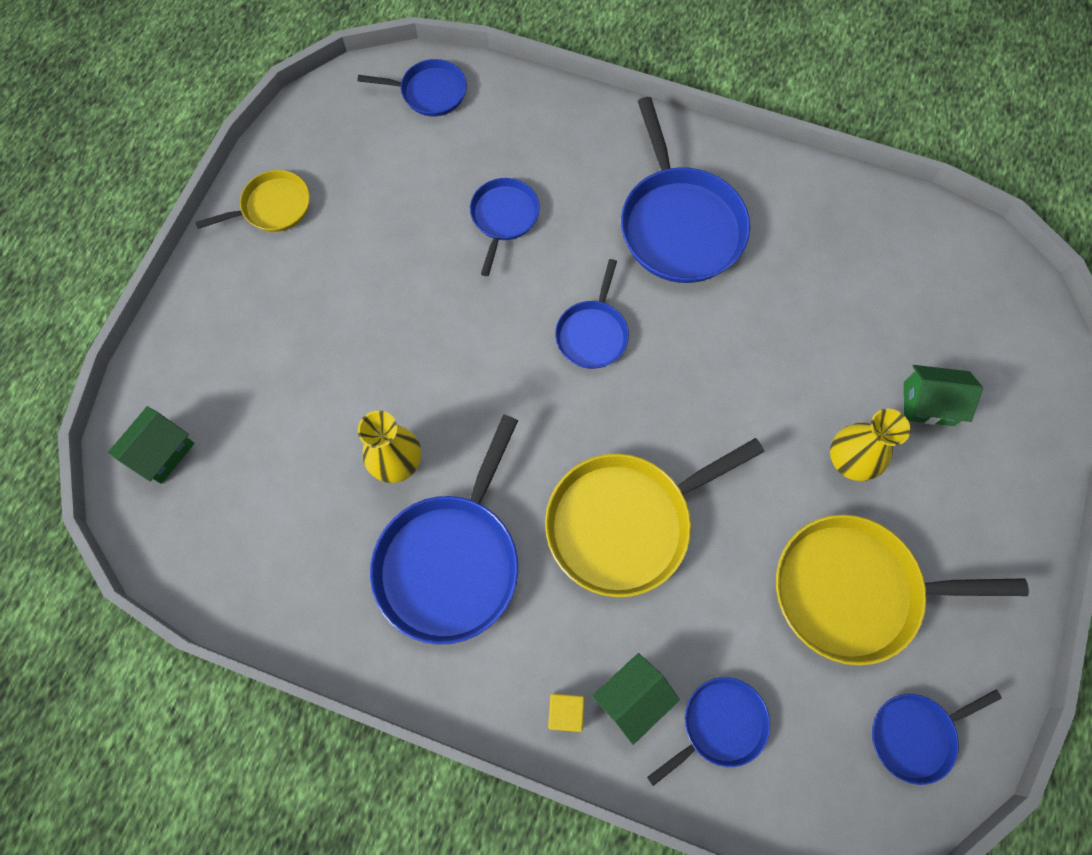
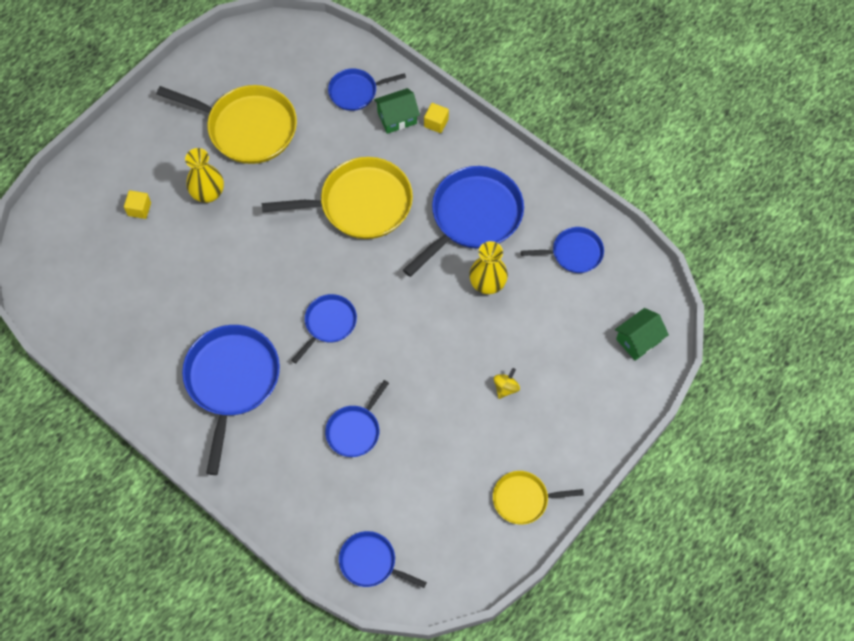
camera: 160 degrees left, 5 degrees down
(330, 328) = (505, 388): none -> yellow spinning top
(915, 735) = (256, 56): blue pan -> blue pan (574, 253)
(928, 403) = (139, 209): green house -> yellow cube

